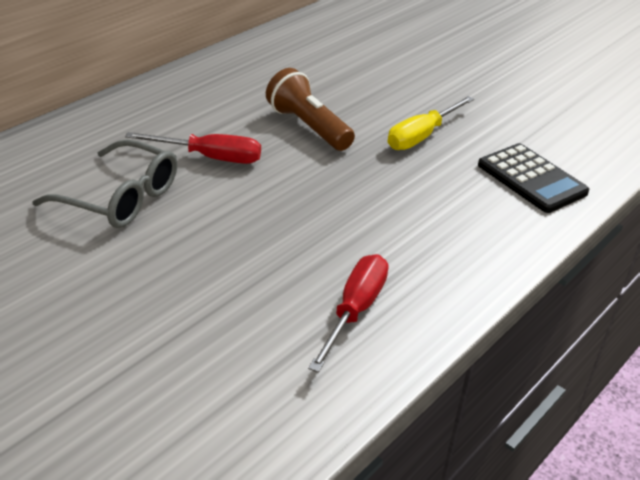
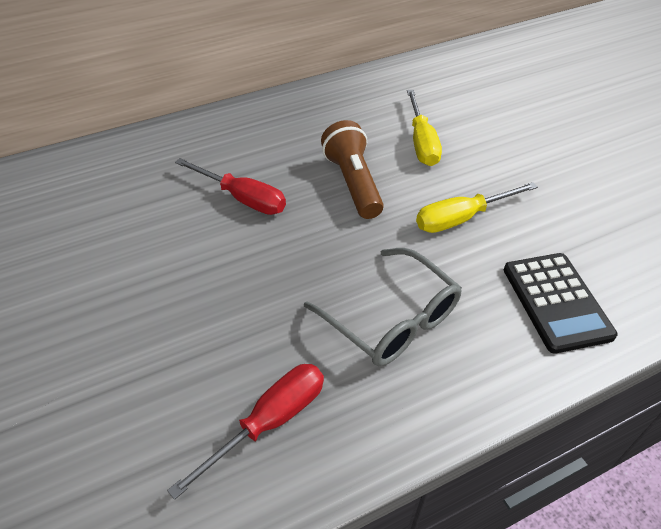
camera: 25 degrees right, 10 degrees up
(120, 198) = (140, 225): grey glasses -> grey glasses (392, 319)
(350, 85) = (421, 142): none -> yellow screwdriver

